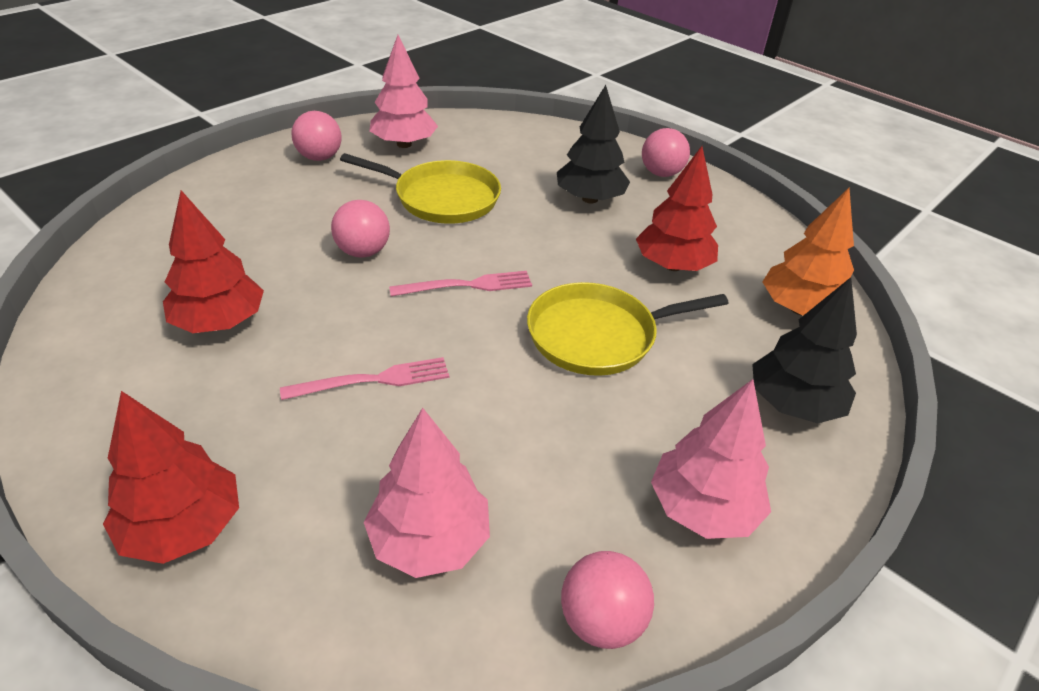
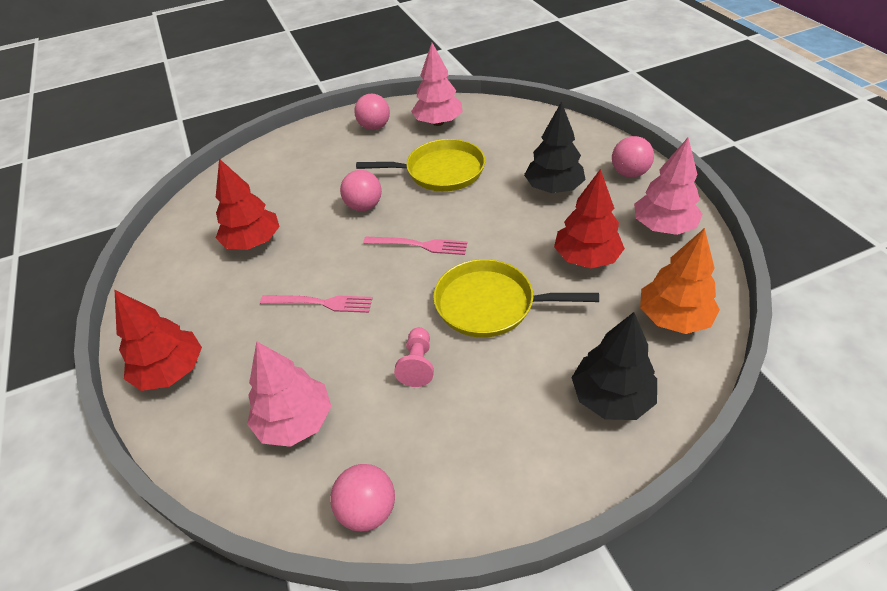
camera: 30 degrees right, 5 degrees up
(441, 198) = (440, 171): yellow pan -> yellow pan turned 45 degrees counterclockwise
(553, 424) = (417, 364): none -> pink pawn
(703, 509) = (485, 457): pink tree -> pink tree (663, 227)

